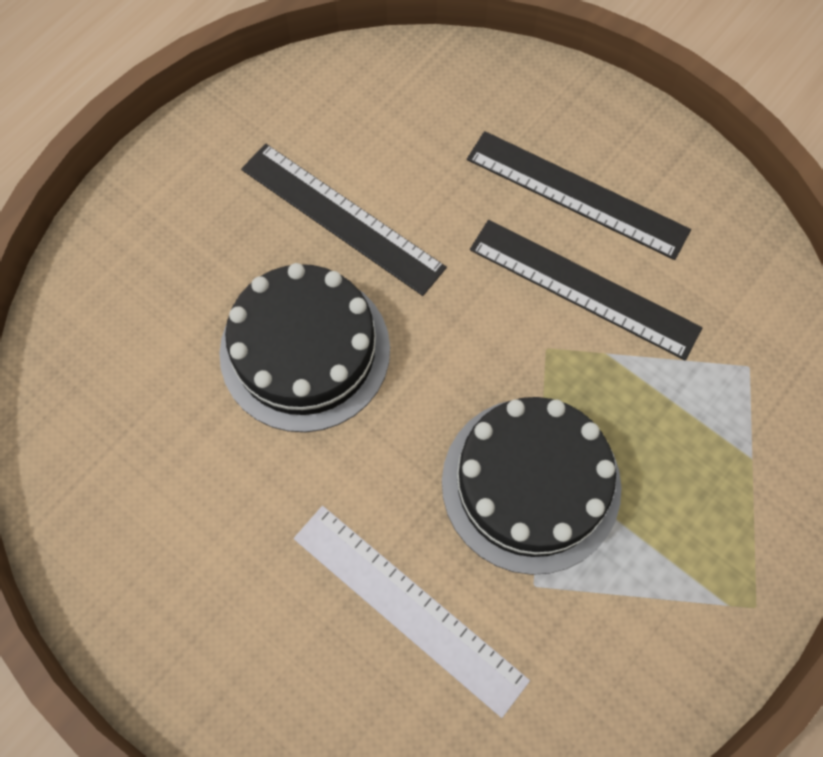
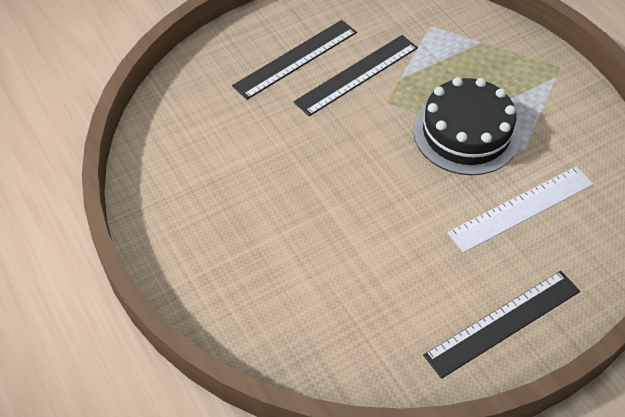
camera: 70 degrees left, 15 degrees down
(305, 351) = (341, 214): black cake -> none
(342, 218) = (256, 171): black ruler -> black ruler (503, 323)

